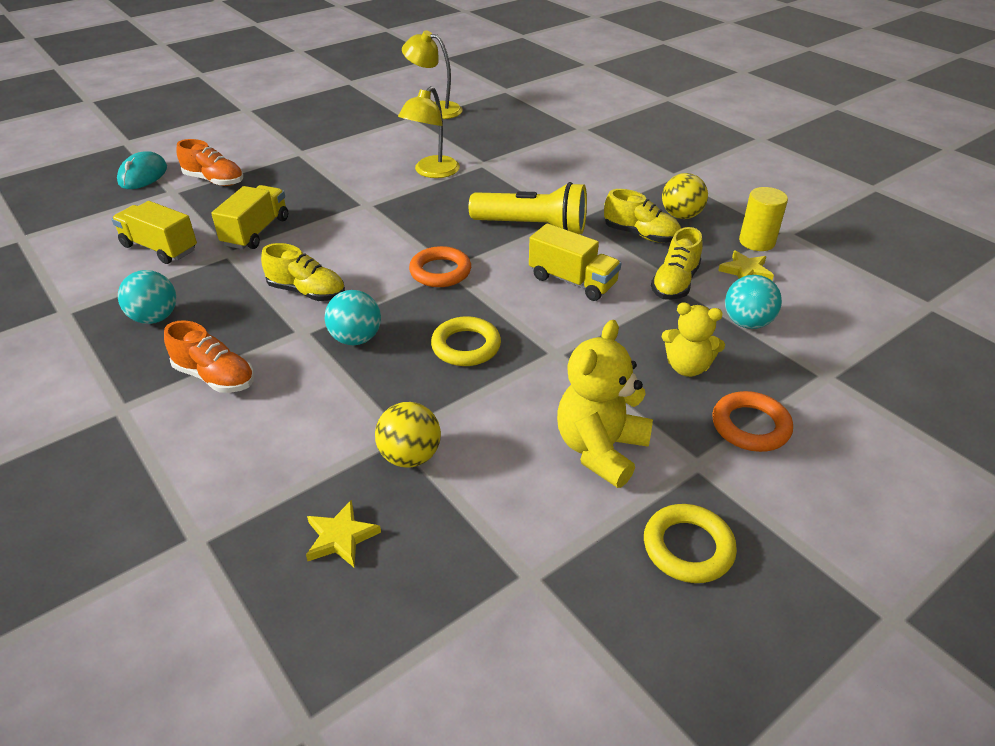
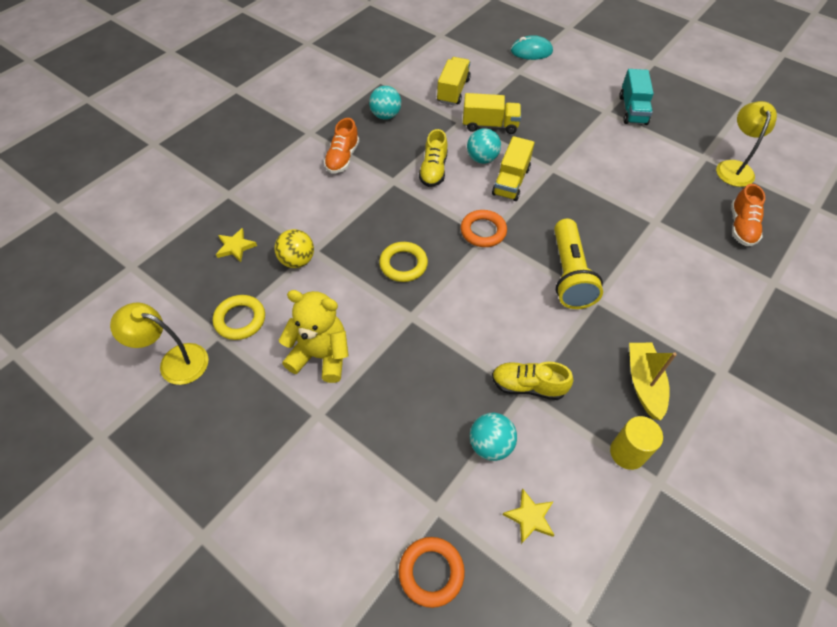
camera: 75 degrees right, 15 degrees up
(214, 180) = (542, 84): orange shoe -> orange shoe (741, 226)
(311, 138) = (632, 110): none -> turquoise truck
(356, 339) = (394, 207): turquoise ball -> turquoise ball (482, 159)
(432, 172) = (621, 193): yellow lamp -> yellow lamp (174, 361)
(572, 281) = (503, 313): yellow truck -> yellow truck (511, 181)
(641, 235) = (593, 353): yellow shoe -> none
(681, 216) = (644, 383): yellow ball -> yellow boat
(687, 367) = (419, 402): yellow teddy bear -> none
(688, 547) = (246, 412): yellow ring -> yellow ring (240, 319)
(745, 271) = (570, 443): yellow star -> yellow star (530, 517)
(750, 426) = (362, 448): orange ring -> orange ring (431, 572)

